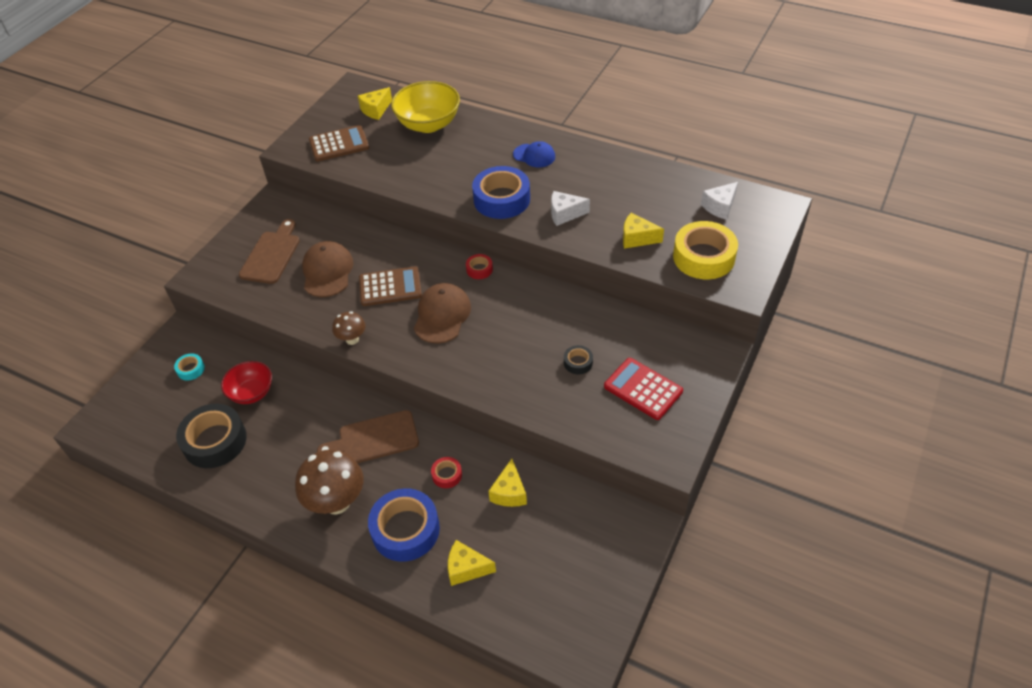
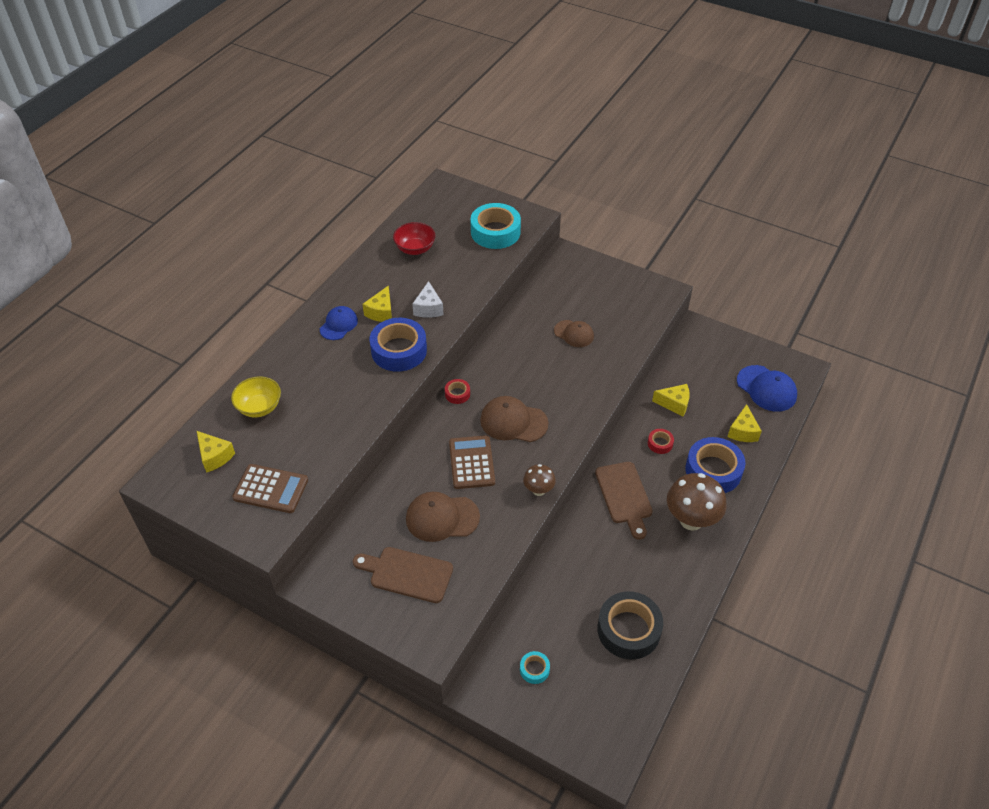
camera: 90 degrees left, 0 degrees up
(252, 393) = (569, 603): red bowl -> red bowl (415, 249)
(339, 144) = (271, 489): brown calculator -> brown calculator turned 120 degrees clockwise
(428, 124) = (259, 407): yellow bowl -> yellow bowl, size x0.64
(543, 606) = (766, 388): none -> blue cap
(578, 362) = (574, 334): black tape -> brown cap
(637, 238) = (468, 266): yellow cheese -> yellow cheese (381, 312)
(643, 389) = (601, 299): red calculator -> none
(703, 257) = (495, 232): yellow tape -> turquoise tape
(720, 207) = (437, 216): white cheese -> none

